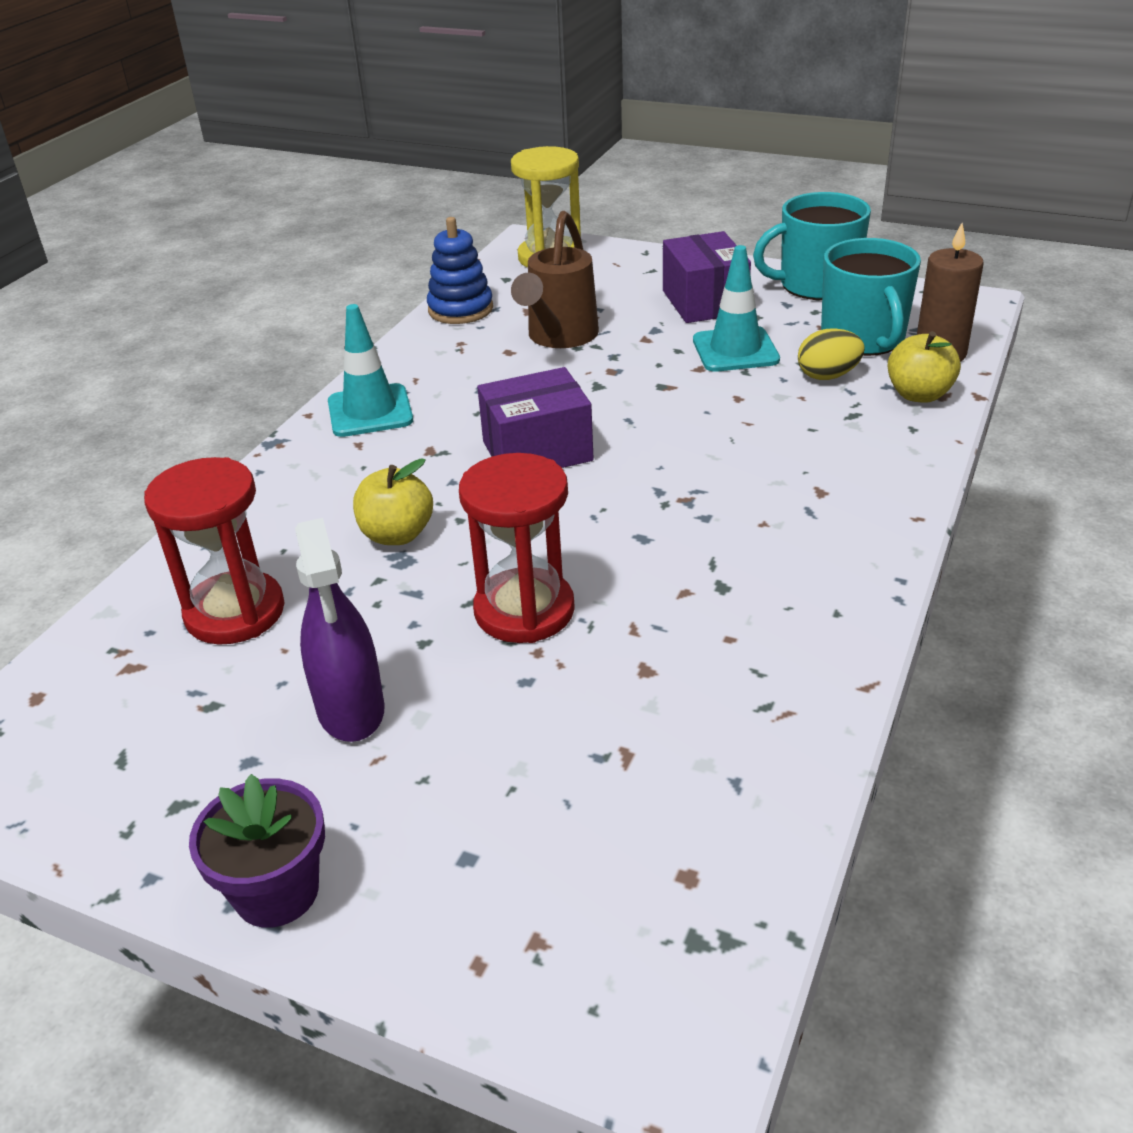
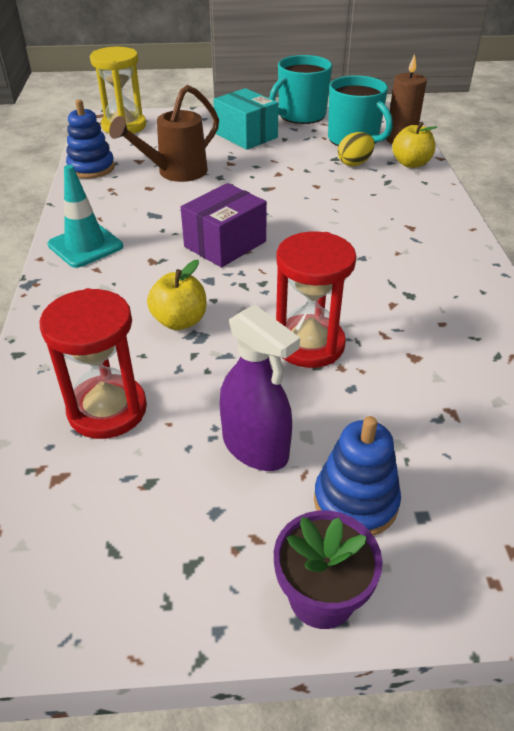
camera: 30 degrees left, 5 degrees up
(405, 811) = (355, 501): none -> blue stacking toy
(559, 338) = (175, 173): brown watering can -> brown watering can turned 60 degrees clockwise
(704, 302) = (246, 136): purple box -> turquoise box
(735, 350) = (290, 159): turquoise traffic cone -> none

